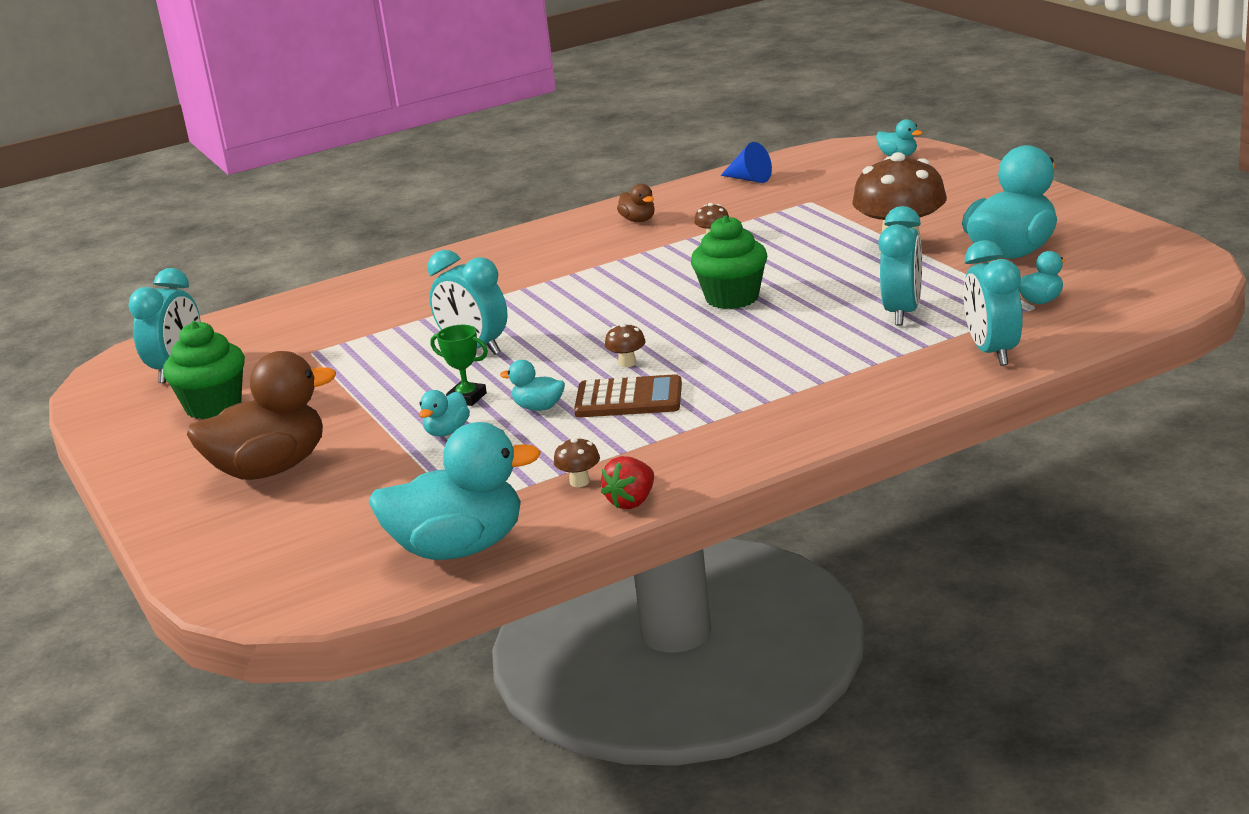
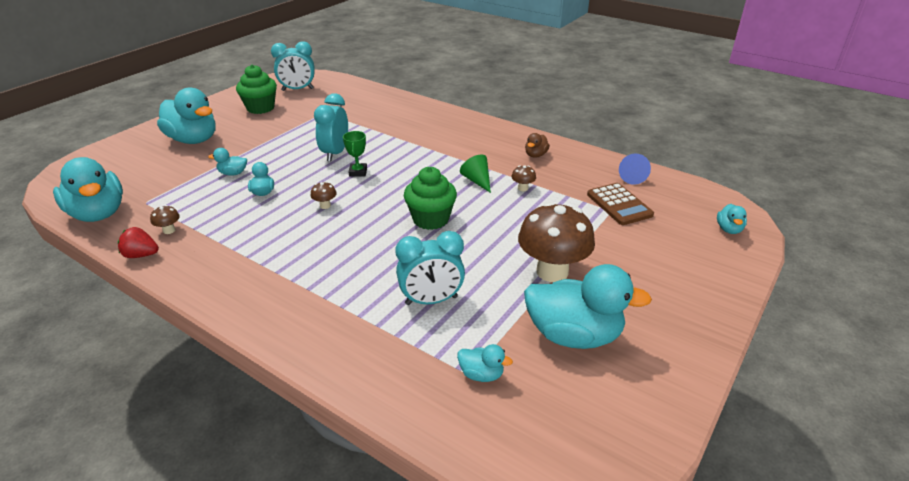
camera: 60 degrees right, 10 degrees up
(270, 469) = (193, 140): brown duck -> turquoise duck
(467, 398) = (274, 168): green trophy -> green trophy (358, 172)
(629, 399) = (276, 219): brown calculator -> brown calculator (619, 204)
(666, 262) = (477, 181): none -> green cone
(992, 352) = (372, 366): turquoise clock -> none

